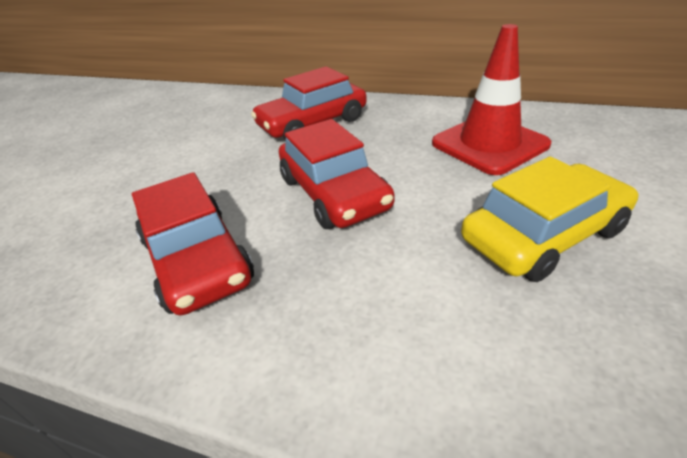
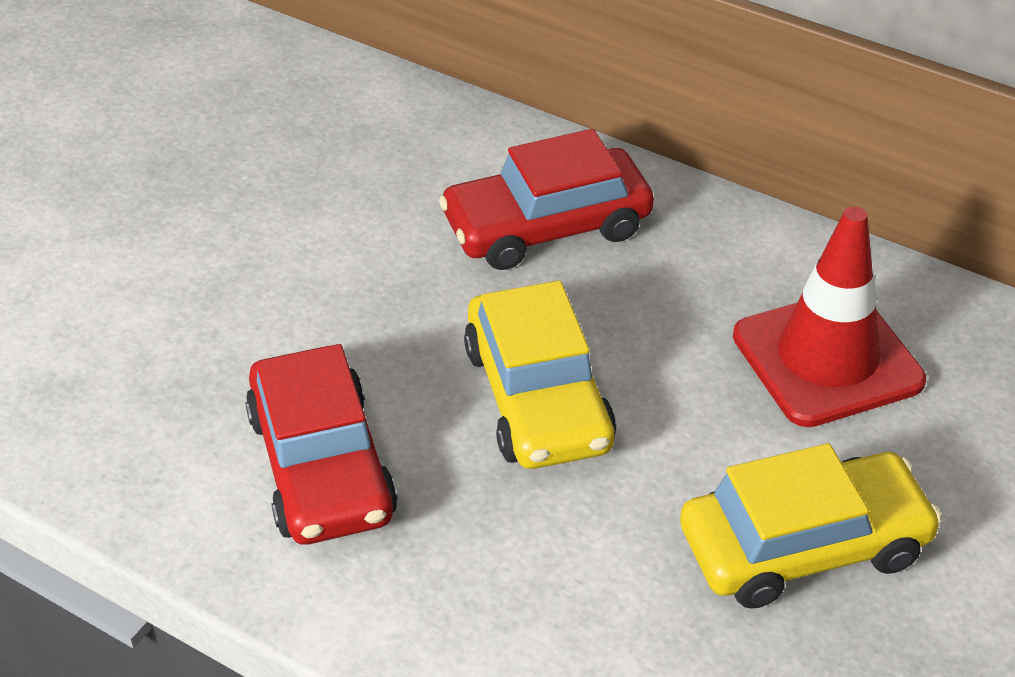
camera: 10 degrees right, 5 degrees up
(333, 193) = (538, 398): red car -> yellow car

